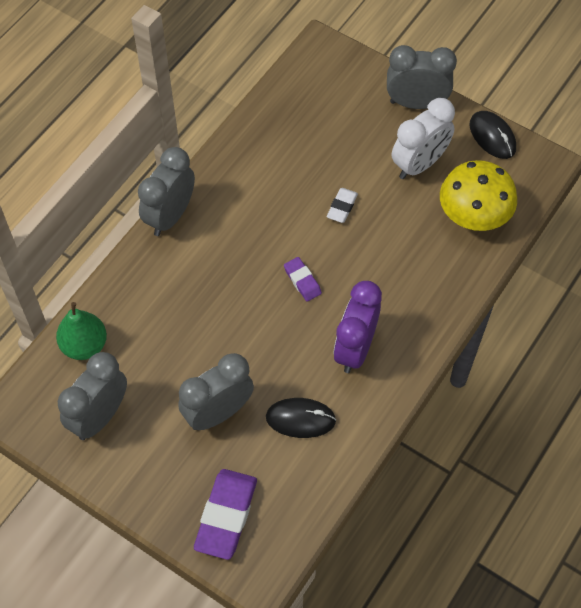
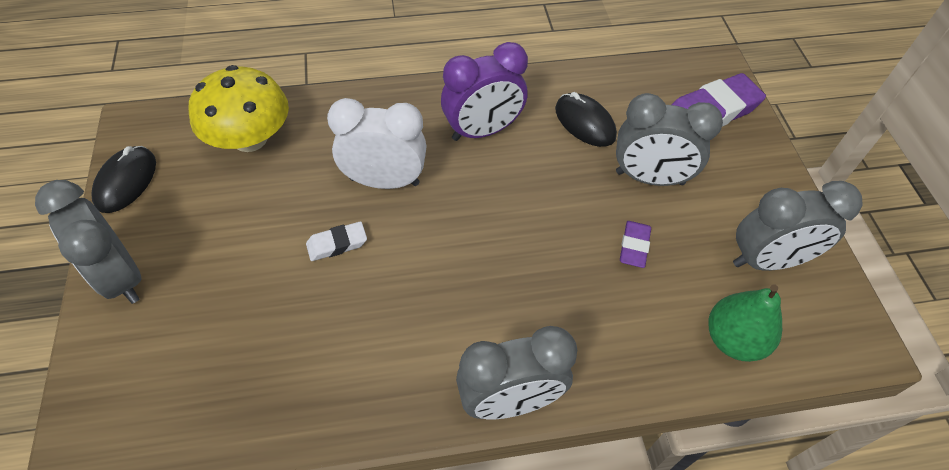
camera: 135 degrees left, 5 degrees down
(302, 281) = (458, 214): purple eraser -> purple eraser (634, 246)
(419, 164) = (218, 217): white clock -> white clock (384, 181)

